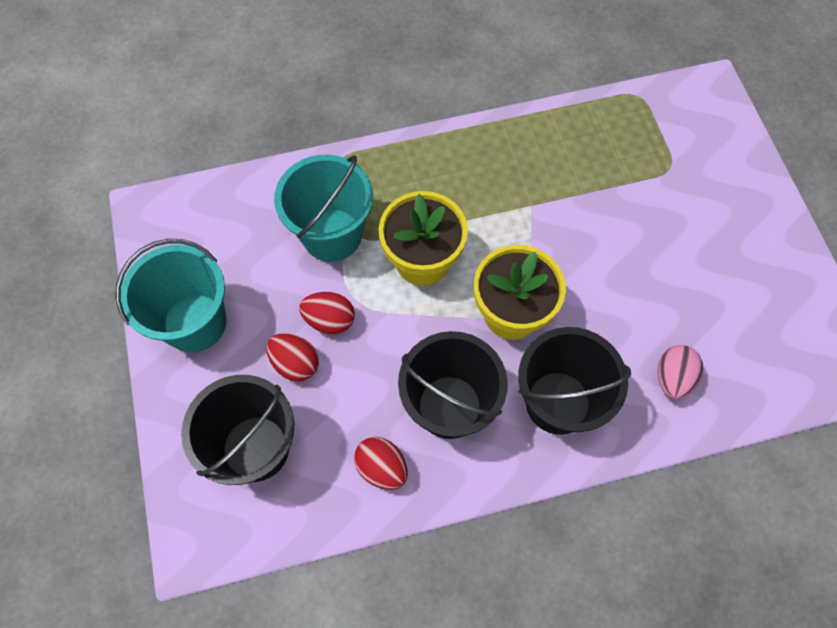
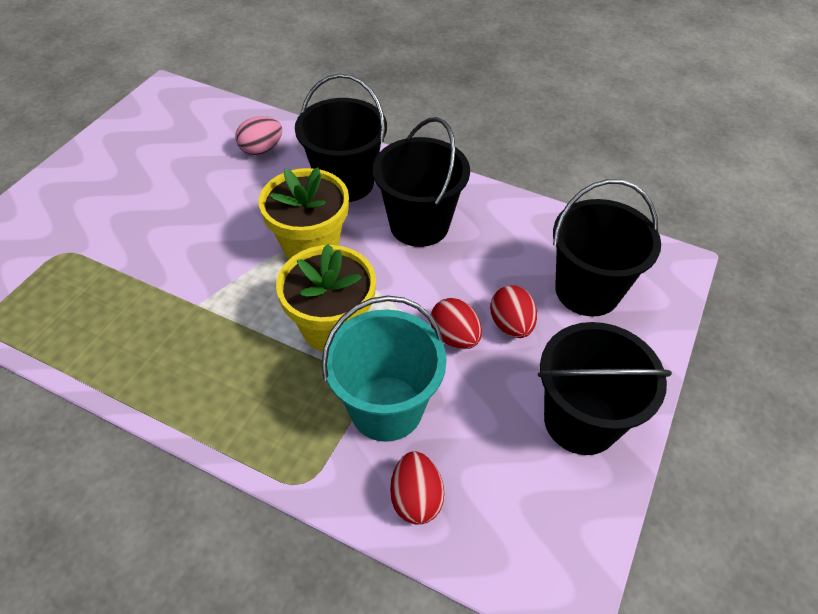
camera: 140 degrees left, 15 degrees down
(195, 322) = (581, 421): turquoise bucket -> black bucket
(382, 468) = (500, 223): red egg -> red egg (416, 498)

